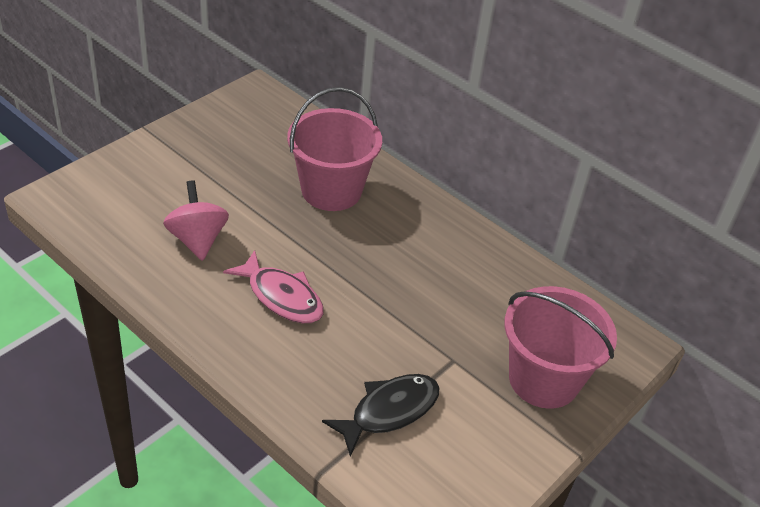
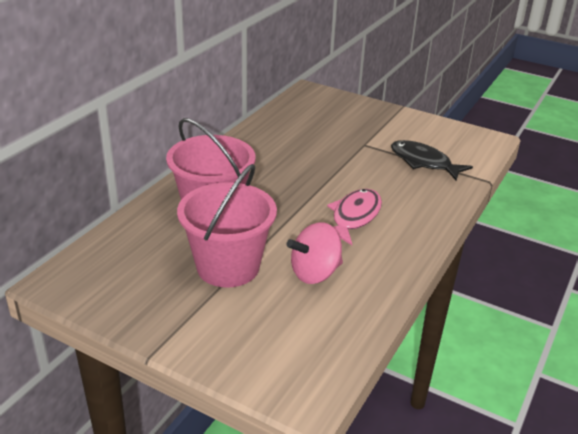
camera: 100 degrees left, 10 degrees down
(543, 379) = (358, 116): pink bucket -> pink bucket (228, 267)

